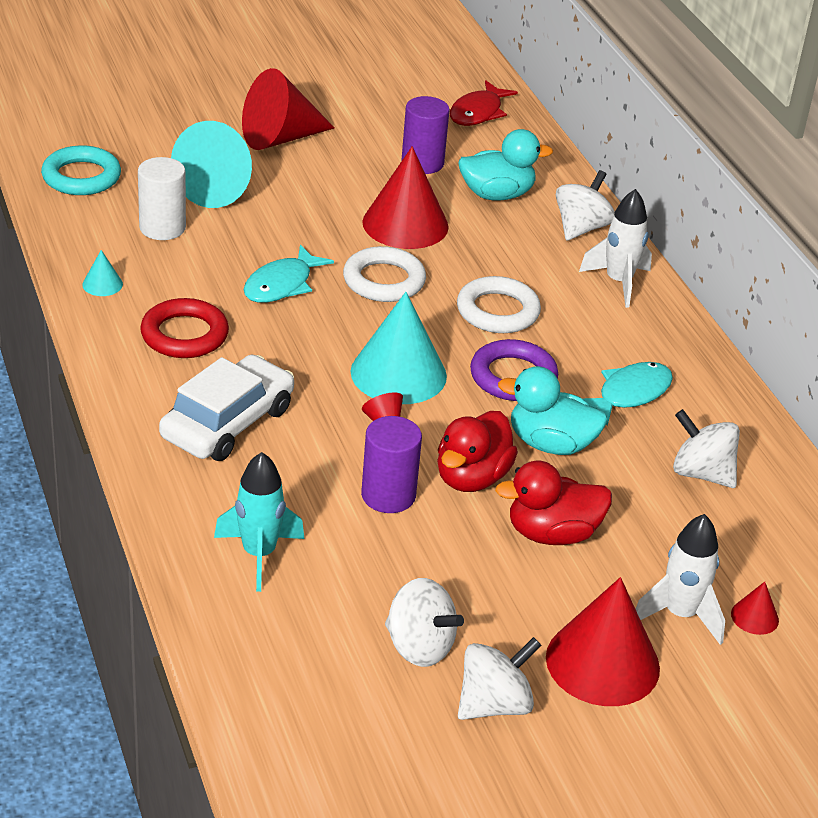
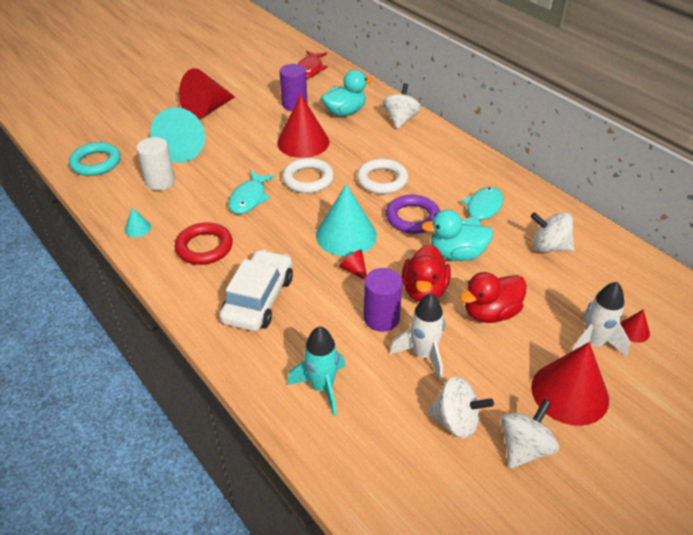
camera: 15 degrees left, 5 degrees up
(618, 282) = (438, 145): white rocket -> white rocket (423, 355)

